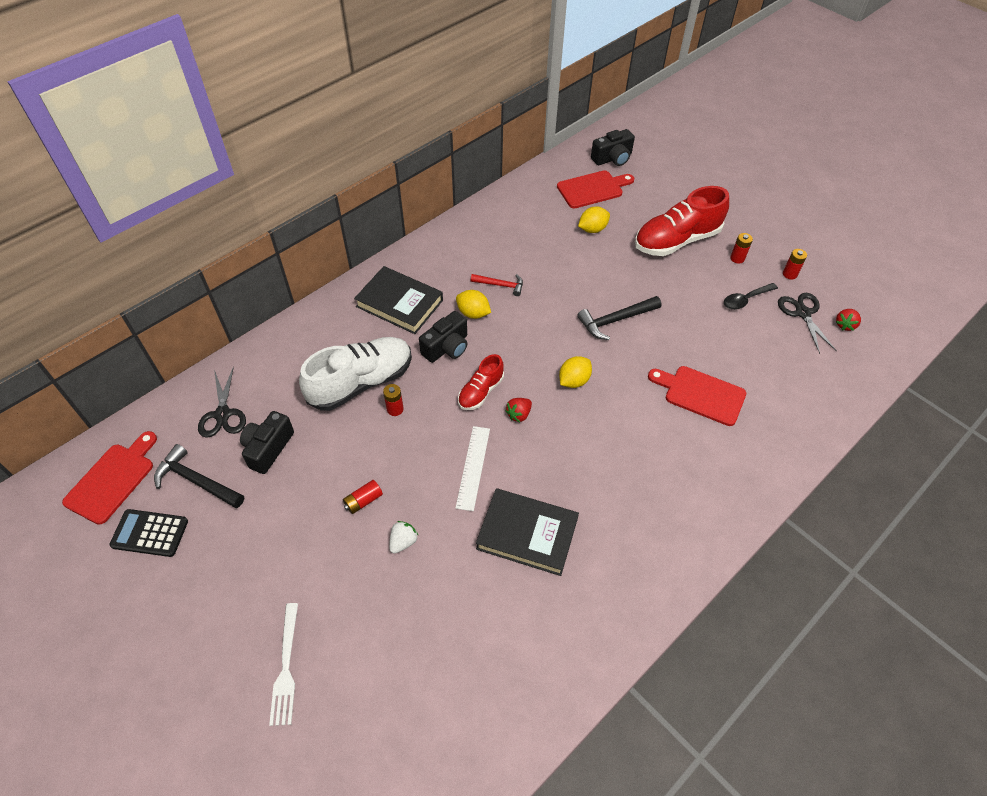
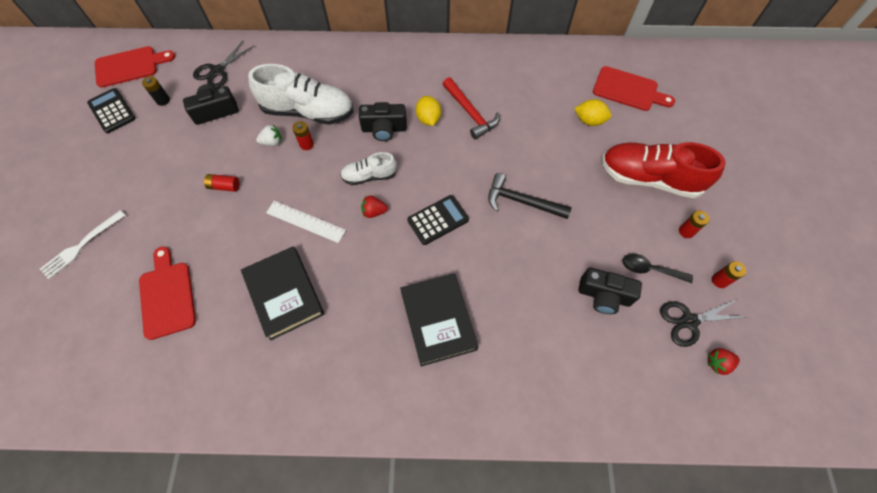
camera: 45 degrees right, 10 degrees up
(197, 481) = (163, 100): black hammer -> black battery
(399, 303) = (390, 77): black book -> black book (438, 320)
(403, 542) = (215, 231): white strawberry -> white strawberry (272, 142)
(473, 467) = (305, 221): white ruler -> white ruler turned 60 degrees clockwise
(480, 392) = (369, 176): red shoe -> white shoe
(500, 285) = (470, 113): red hammer -> red hammer, size x1.54
(574, 381) = (438, 220): yellow lemon -> black calculator
(612, 158) = (676, 77): black camera -> black camera (604, 296)
(700, 394) = (518, 309): red cutting board -> red cutting board (167, 296)
(803, 313) = (689, 321): black scissors -> black scissors turned 135 degrees counterclockwise

